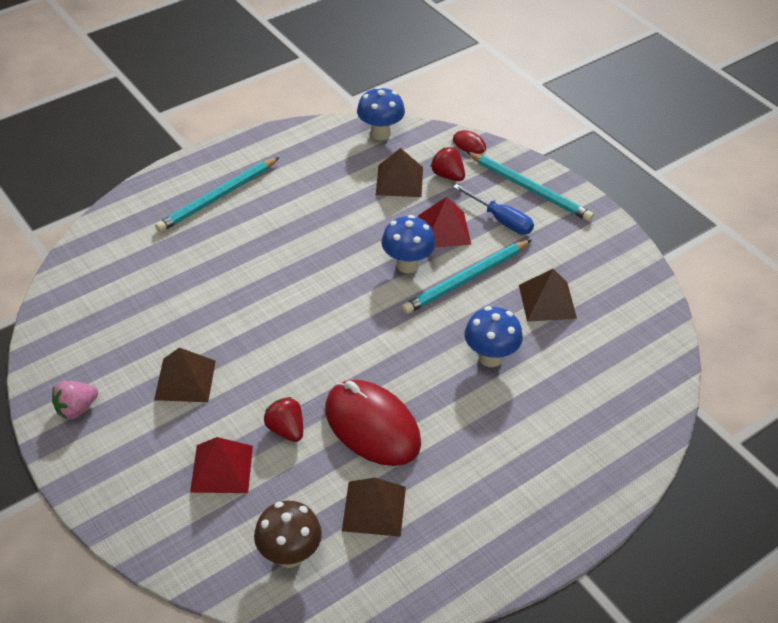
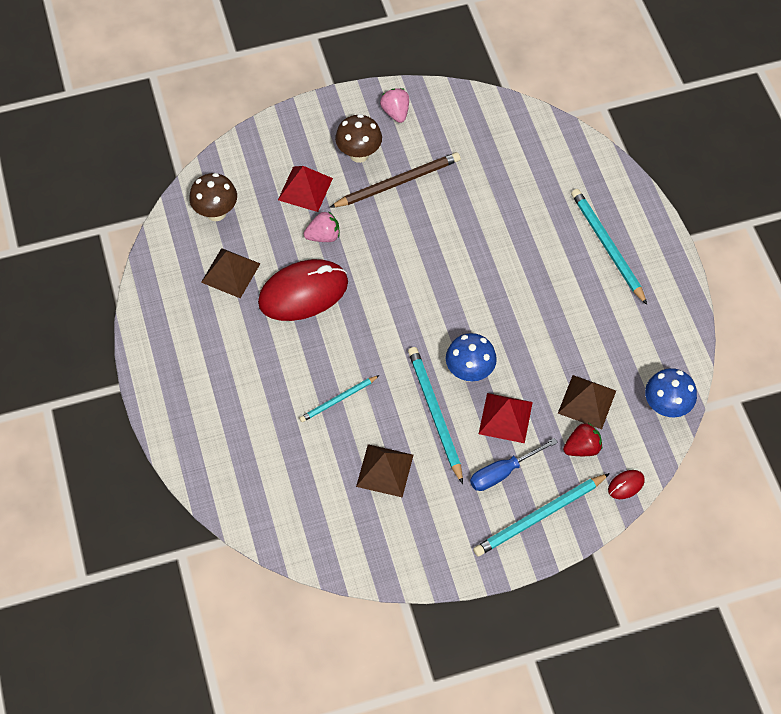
camera: 110 degrees right, 15 degrees up
(152, 428) = (359, 154): none -> brown mushroom
(185, 380) = (398, 182): brown pyramid -> brown pencil
(286, 430) = (323, 236): red strawberry -> pink strawberry
(490, 357) = (338, 400): blue mushroom -> turquoise pencil

